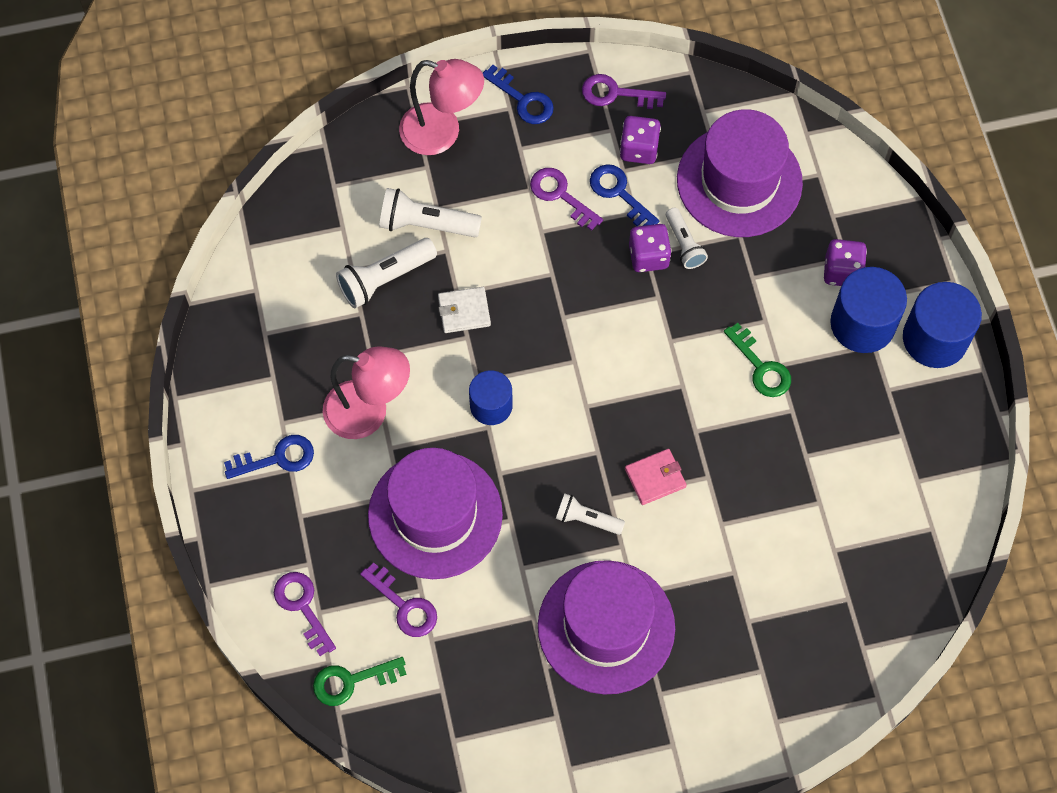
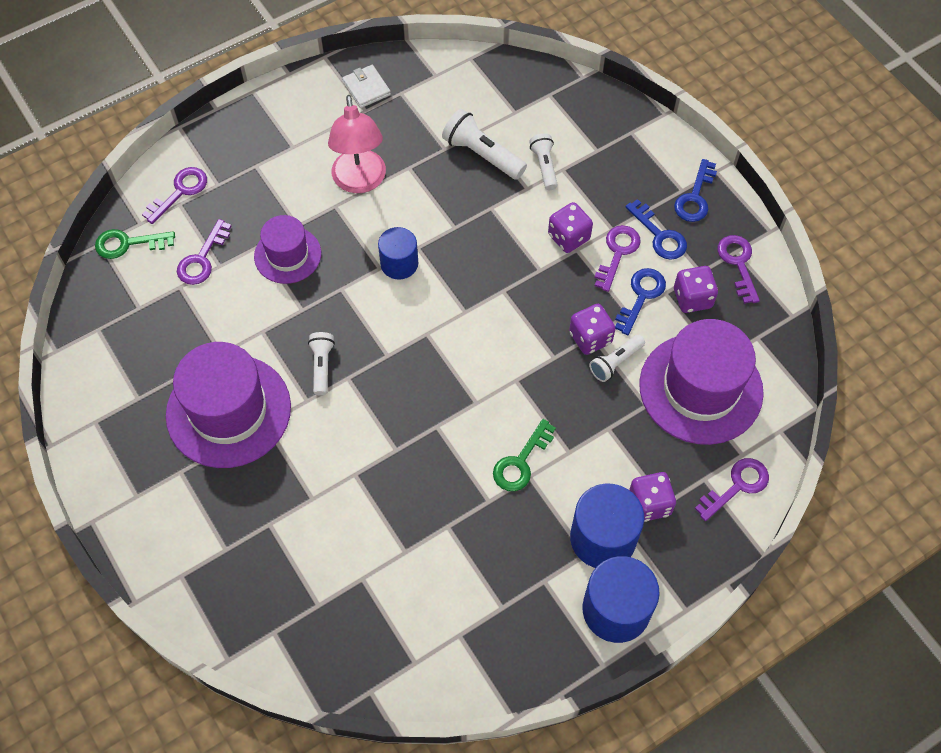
camera: 70 degrees right, 5 degrees down
(277, 458) = (298, 135): blue key -> blue key (659, 235)
(351, 681) = (128, 244): green key -> green key turned 60 degrees counterclockwise
(426, 224) = (544, 166): white flashlight -> white flashlight, size x0.64
(435, 515) = (287, 255): purple hat -> purple hat, size x0.58
(442, 133) = (633, 151): pink lamp -> none
(464, 311) = (477, 217): white wallet -> white wallet (366, 88)
(523, 233) = (568, 237): none -> purple dice
(655, 478) = (379, 407): pink wallet -> none
(849, 192) = (737, 486): none -> purple key

